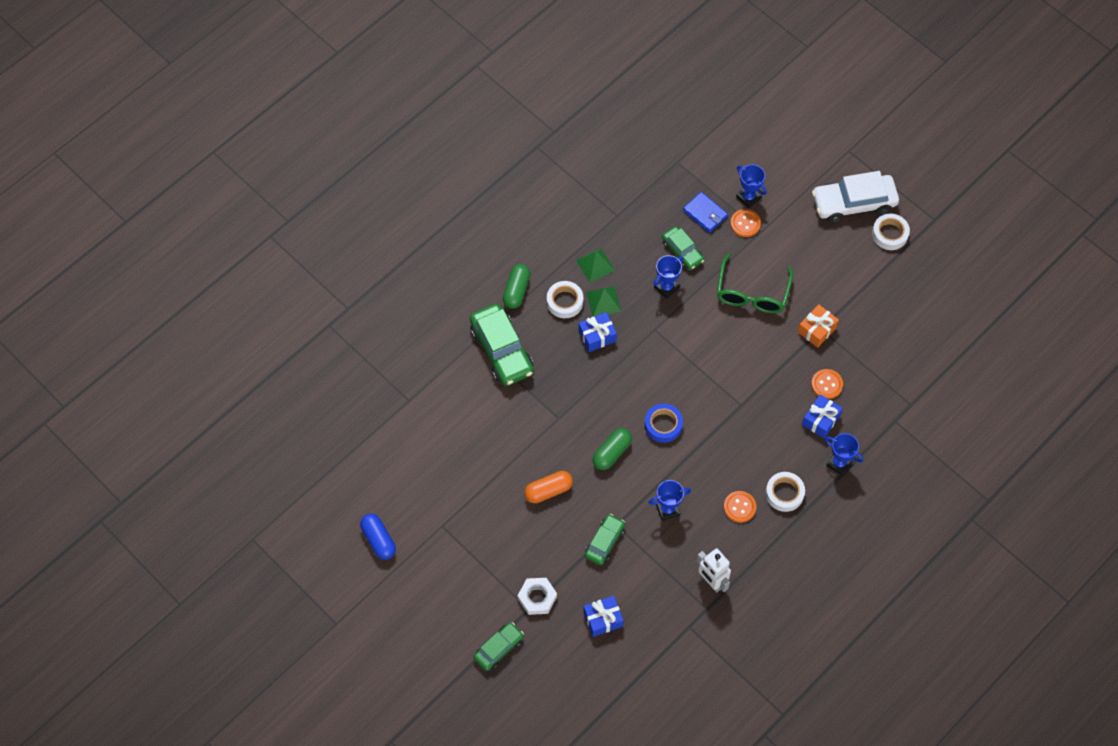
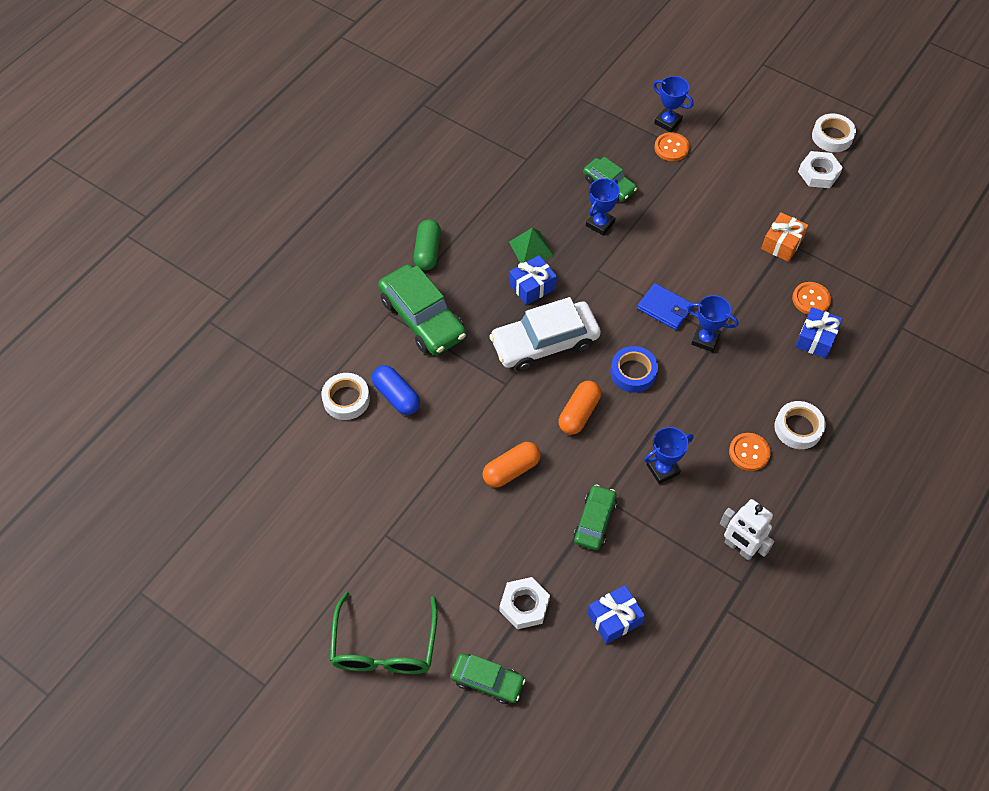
camera: 10 degrees left, 5 degrees down
(378, 540) = (306, 566): blue capsule -> blue capsule (396, 396)
(499, 648) = (487, 681): green car -> green car turned 75 degrees clockwise
(565, 302) = (486, 255): white tape -> white tape (346, 399)
(595, 265) = (513, 212): green pyramid -> none
(611, 452) = (579, 413): green capsule -> orange capsule
(705, 213) = (624, 144): blue wallet -> blue wallet (665, 308)
(752, 293) = (698, 216): green glasses -> green glasses (384, 646)
(839, 463) = (851, 383): blue trophy -> blue trophy (705, 339)
(853, 203) = (783, 112): white car -> white car (544, 343)
(867, 268) = (818, 173): none -> white nut

